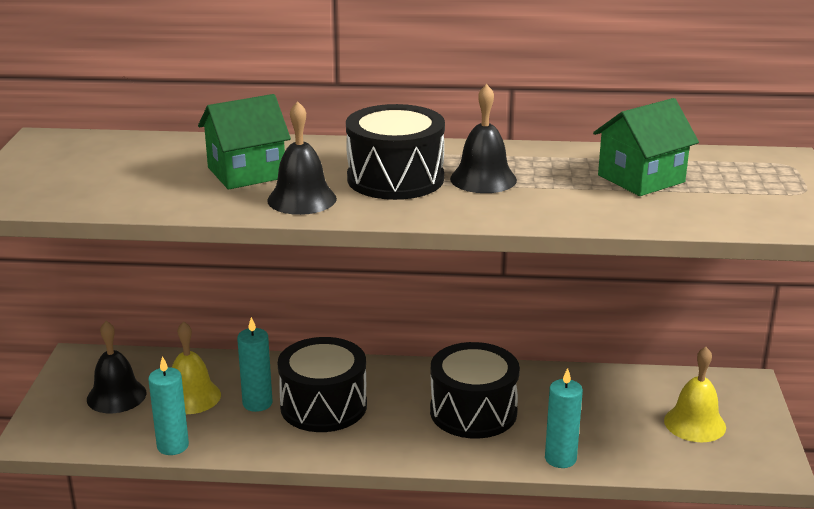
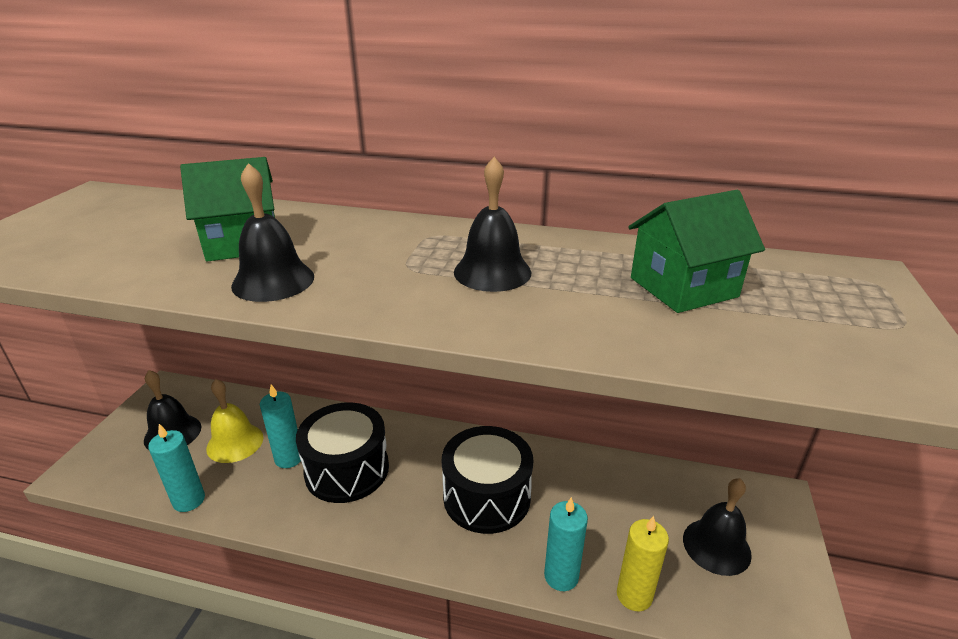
camera: 10 degrees right, 5 degrees up
(395, 179) = (394, 263): black drum -> none
(627, 463) = (634, 595): none -> yellow candle
(694, 423) = (716, 546): yellow bell -> black bell

